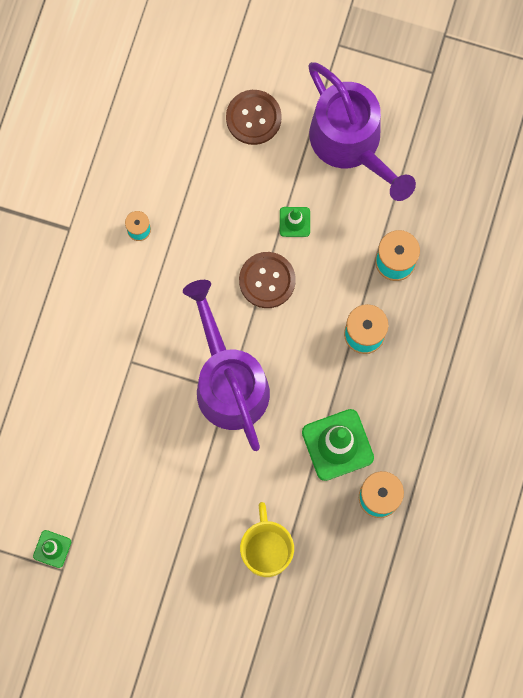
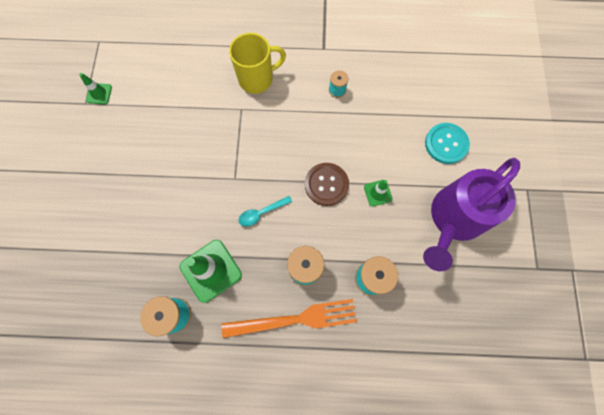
camera: 75 degrees right, 5 degrees down
(228, 381) = (242, 176): purple watering can -> none
(253, 118) = (446, 144): brown button -> turquoise button
(266, 550) = (118, 237): yellow mug -> yellow mug (257, 79)
(282, 368) = (261, 213): none -> turquoise spoon
(419, 360) = (295, 319): none -> orange fork

